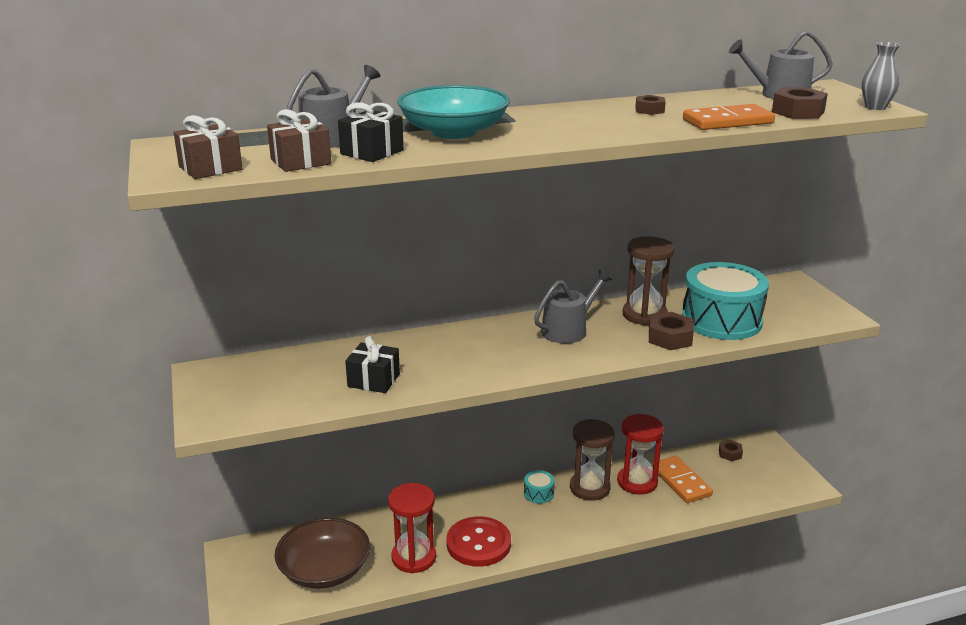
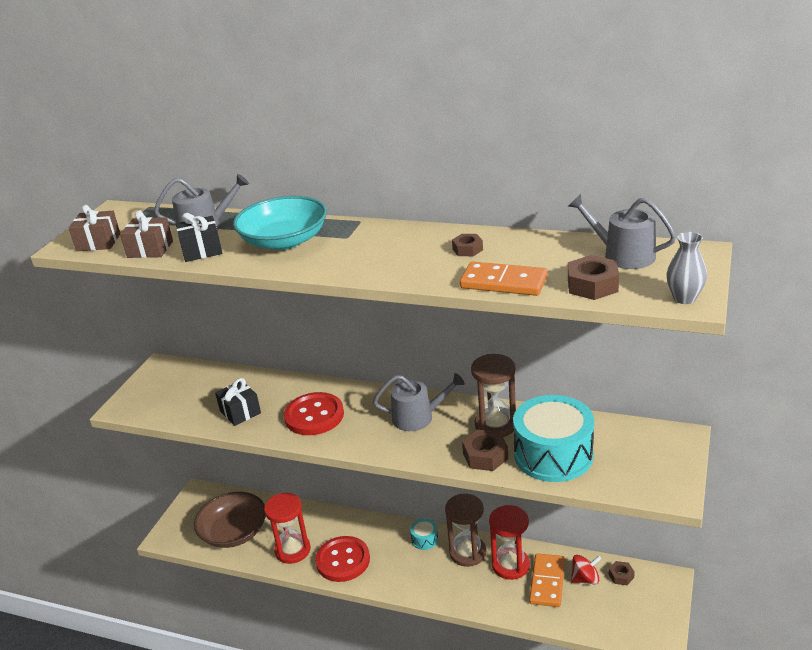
camera: 40 degrees right, 5 degrees up
(463, 359) = (314, 416): none -> red button
(706, 467) = (585, 579): none -> red spinning top

